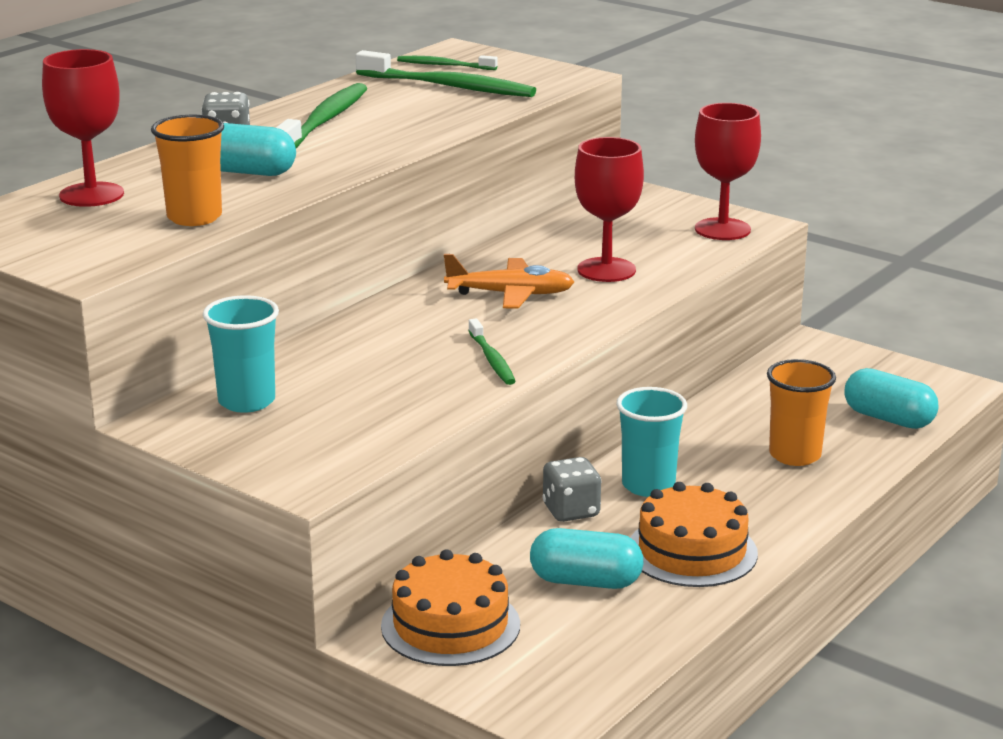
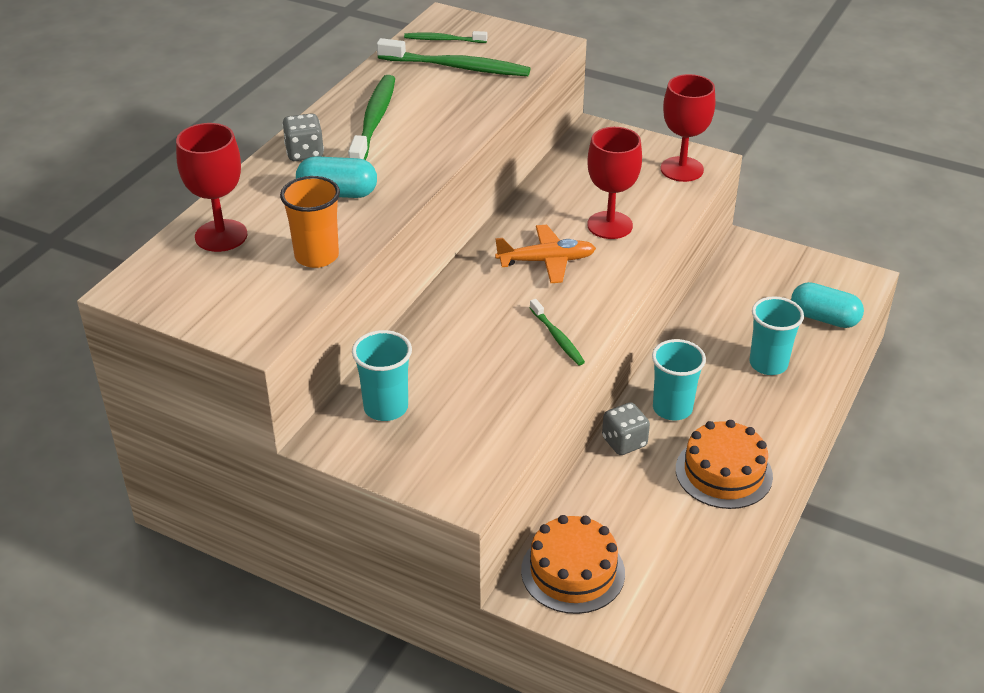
camera: 10 degrees left, 15 degrees up
(585, 581) = (657, 513): turquoise capsule -> none
(795, 455) = (768, 364): orange cup -> turquoise cup

